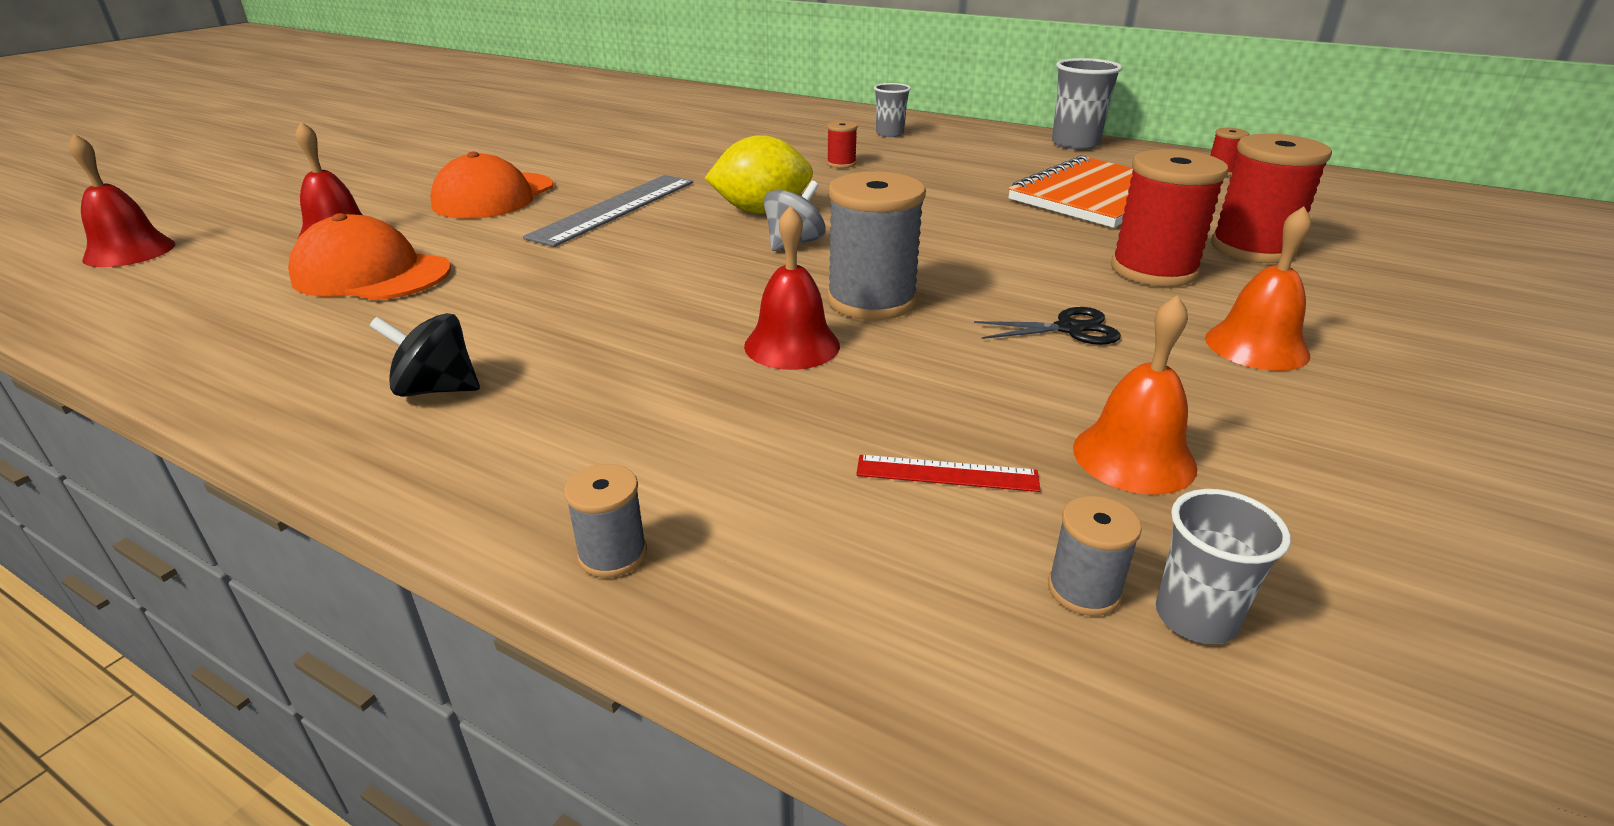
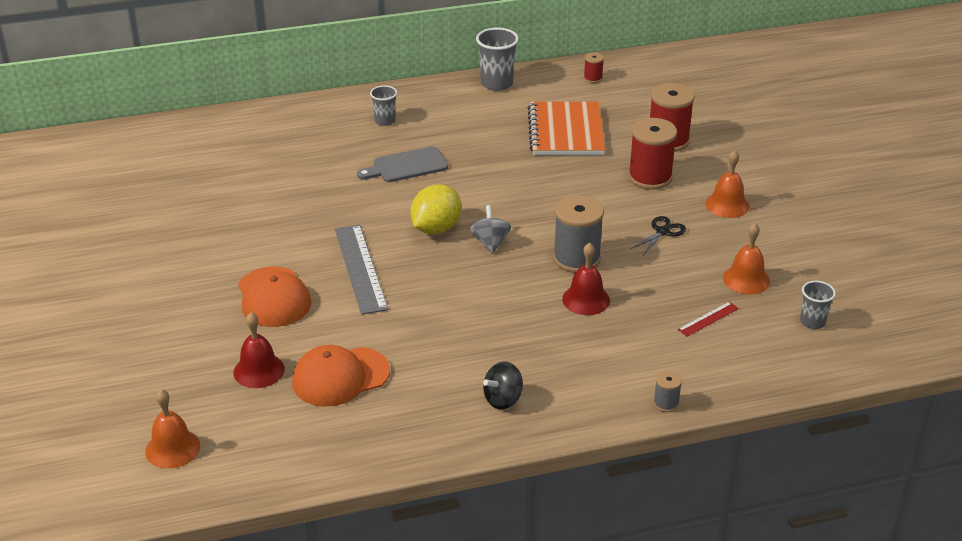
camera: 45 degrees left, 5 degrees up
(129, 251) = (172, 448): red bell -> orange bell
(841, 164) = (407, 166): red spool -> grey cutting board
(1084, 590) = (783, 331): grey spool -> none

